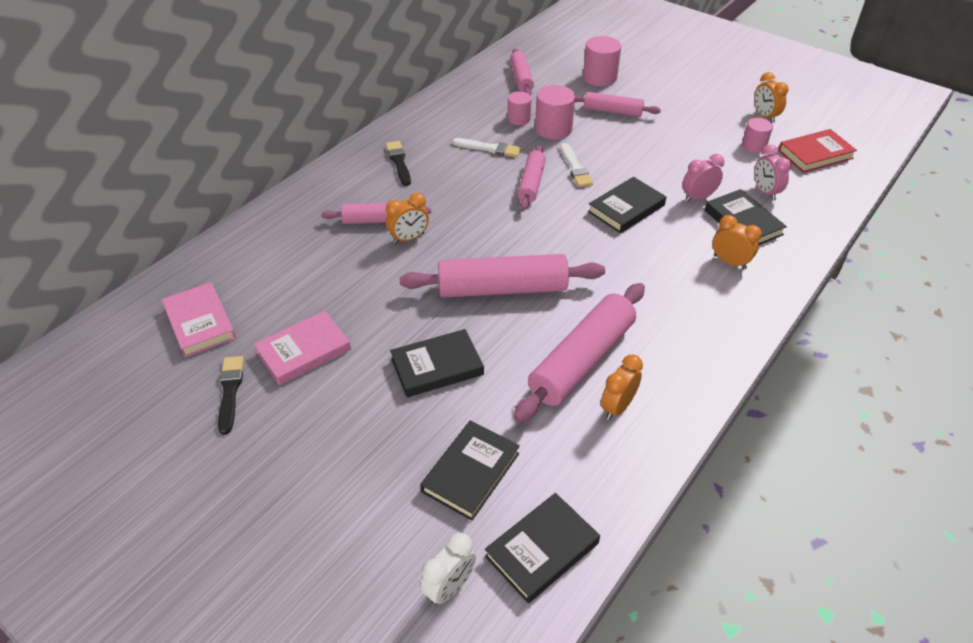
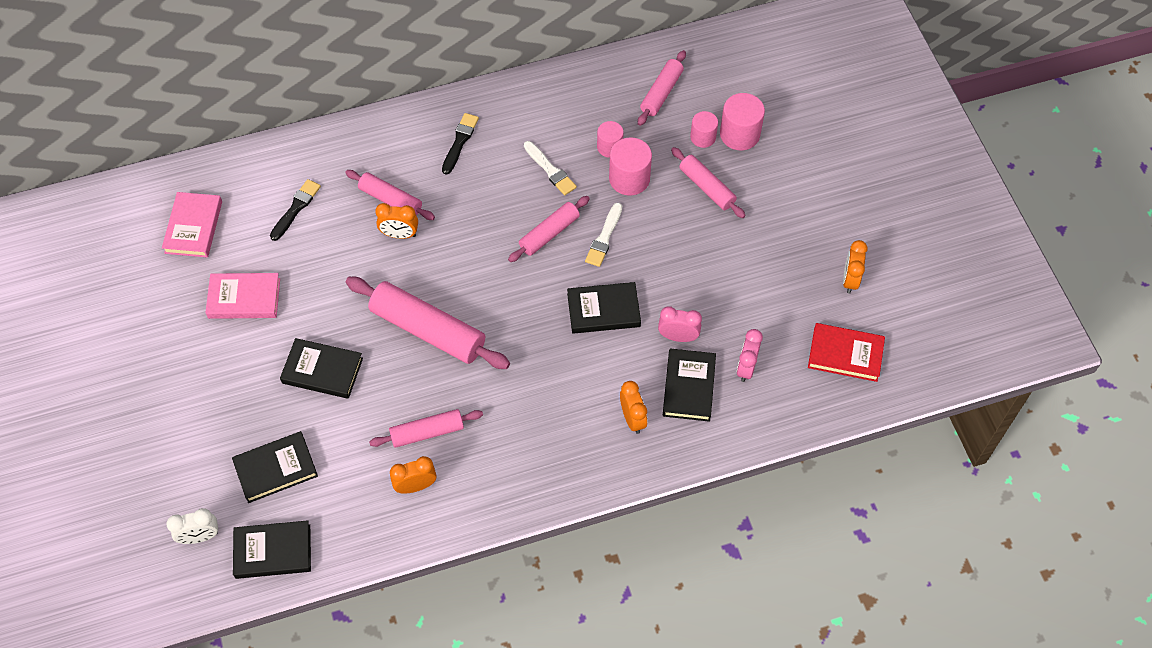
camera: 35 degrees right, 15 degrees up
(230, 391) = (174, 302): black brush -> black brush (296, 208)
(582, 360) = (427, 432): pink rolling pin -> pink rolling pin, size x0.59
(753, 146) = (796, 309): pink cylinder -> pink cylinder (703, 137)

